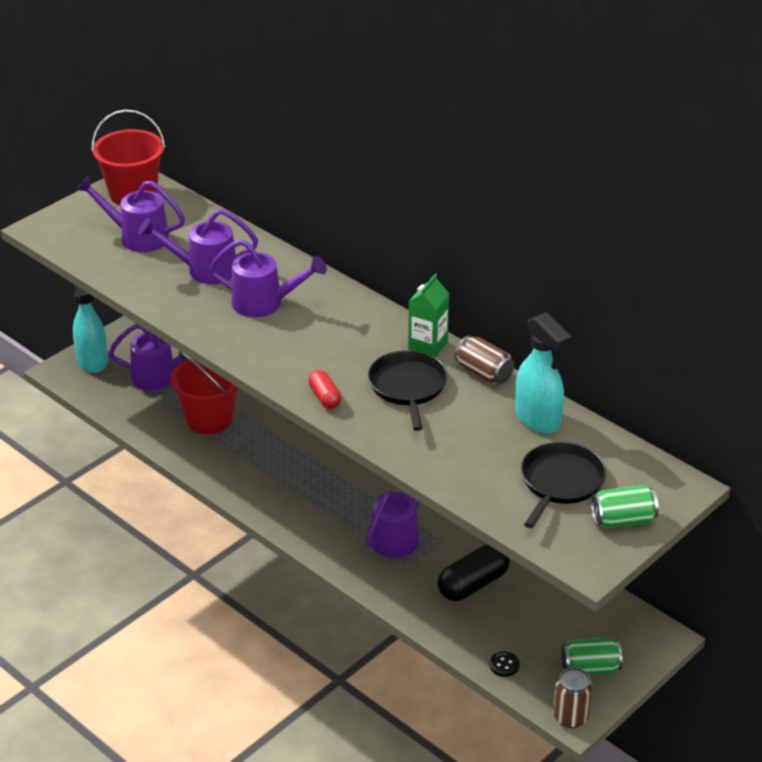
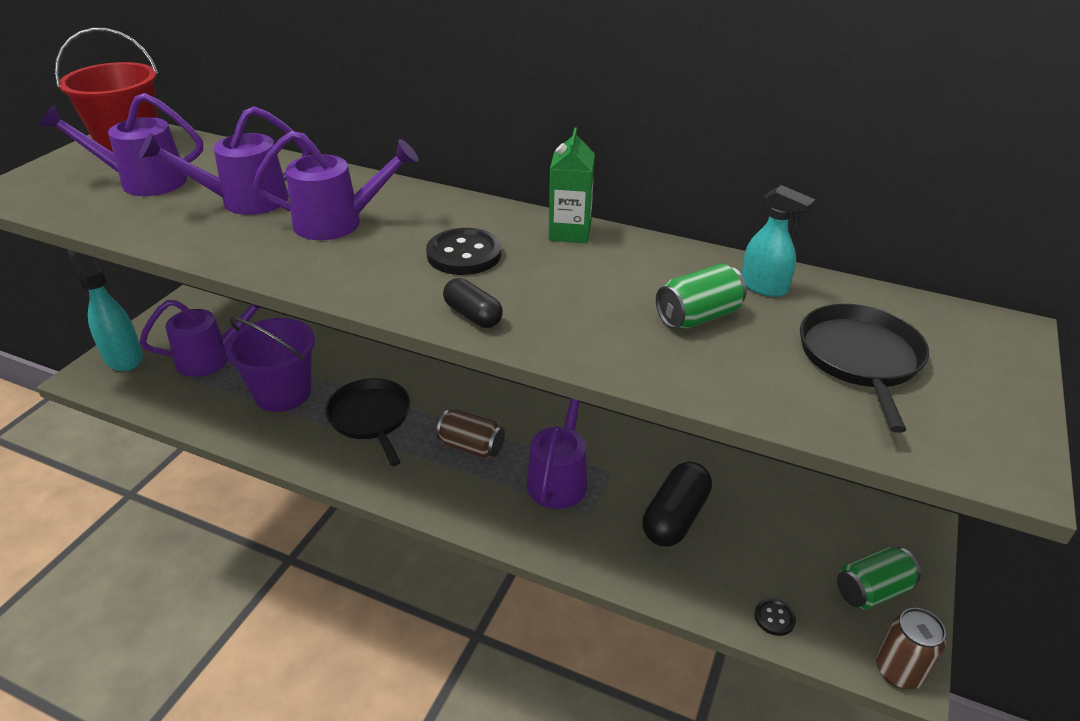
camera: 20 degrees left, 0 degrees up
(209, 419) = (283, 393): red bucket -> purple bucket
(324, 397) = (473, 315): red capsule -> black capsule
(341, 349) = (464, 254): none -> black button
(408, 387) = (576, 282): black pan -> black pan (371, 418)
(484, 373) = (658, 249): brown can -> brown can (471, 446)
(538, 419) = (764, 287): turquoise spray bottle -> turquoise spray bottle, size x0.63
(623, 520) = (983, 390): green can -> green can (698, 317)

